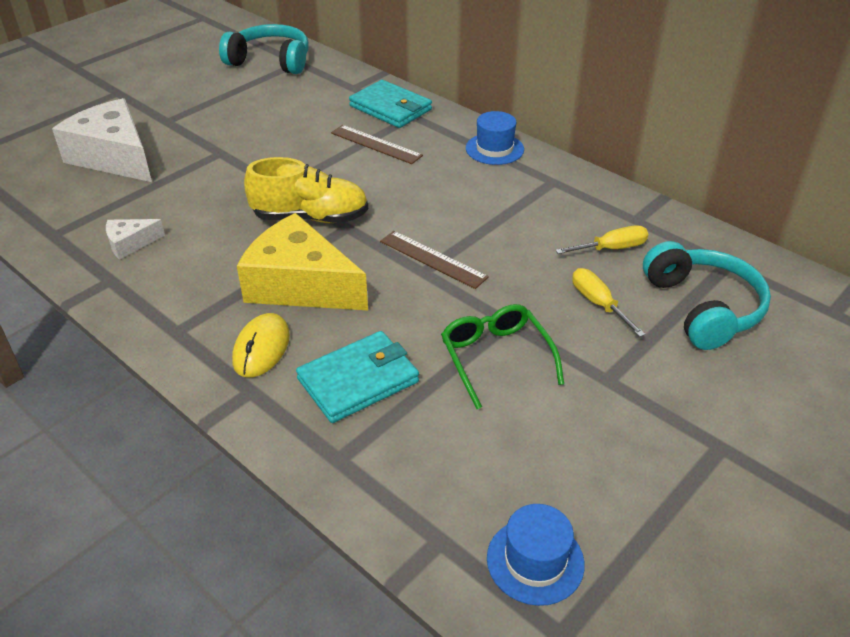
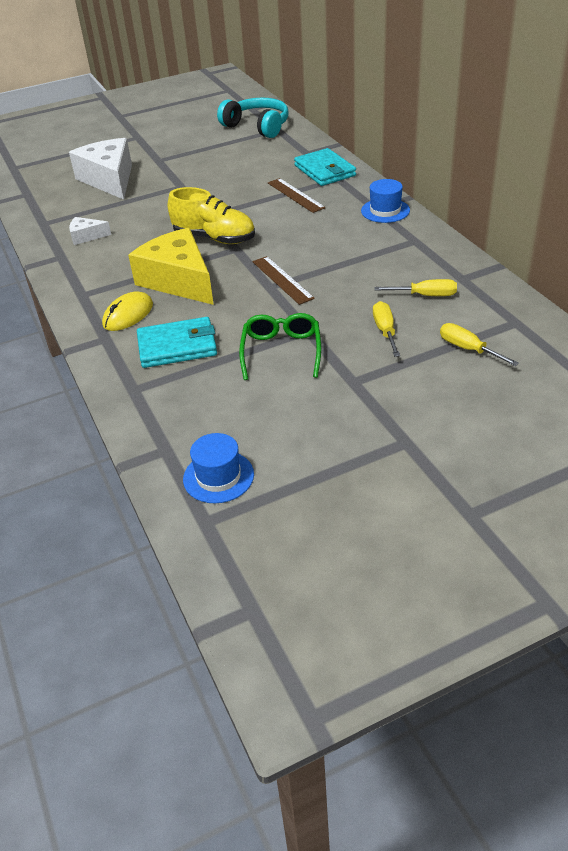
camera: 25 degrees right, 0 degrees up
(703, 307) = (468, 349): turquoise headphones -> yellow screwdriver

